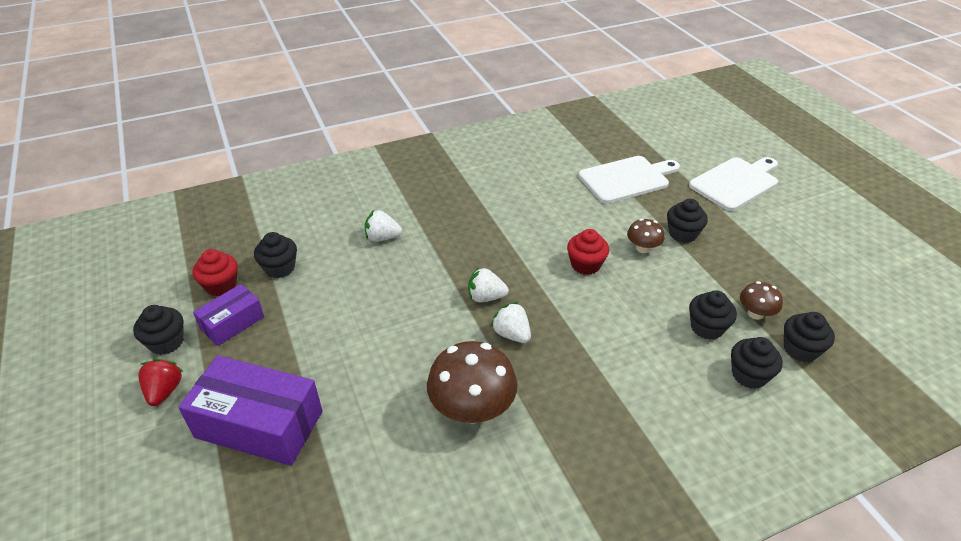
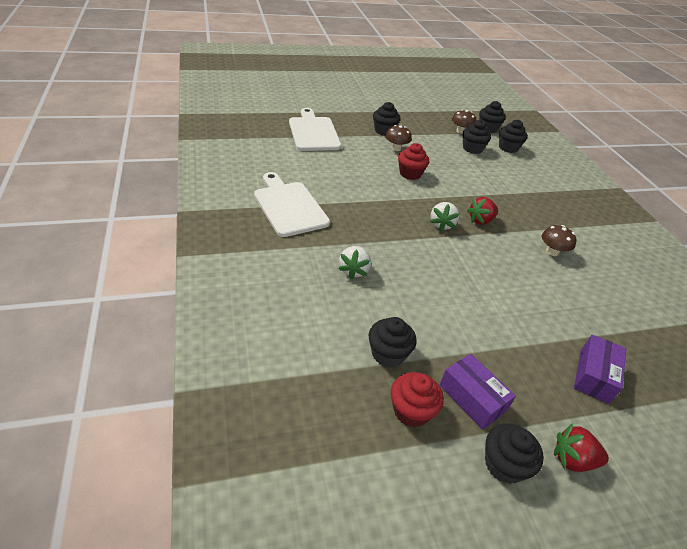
camera: 85 degrees left, 0 degrees up
(259, 424) = (594, 376): purple box -> purple box, size x0.57
(472, 409) = (552, 252): brown mushroom -> brown mushroom, size x0.52
(511, 334) = (480, 220): white strawberry -> red strawberry
(736, 182) = (335, 98): white cutting board -> white cutting board (289, 206)

